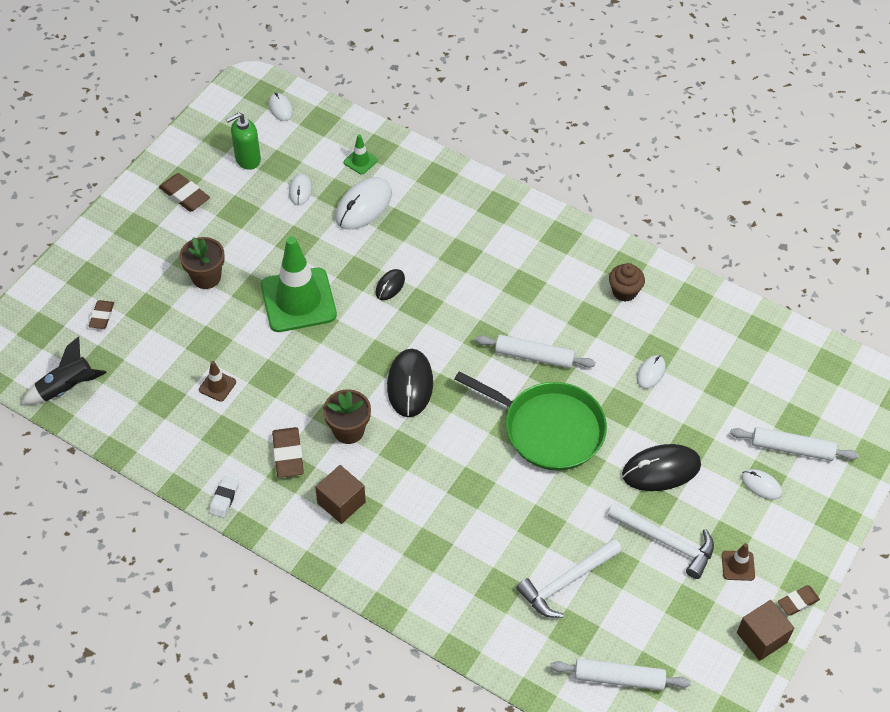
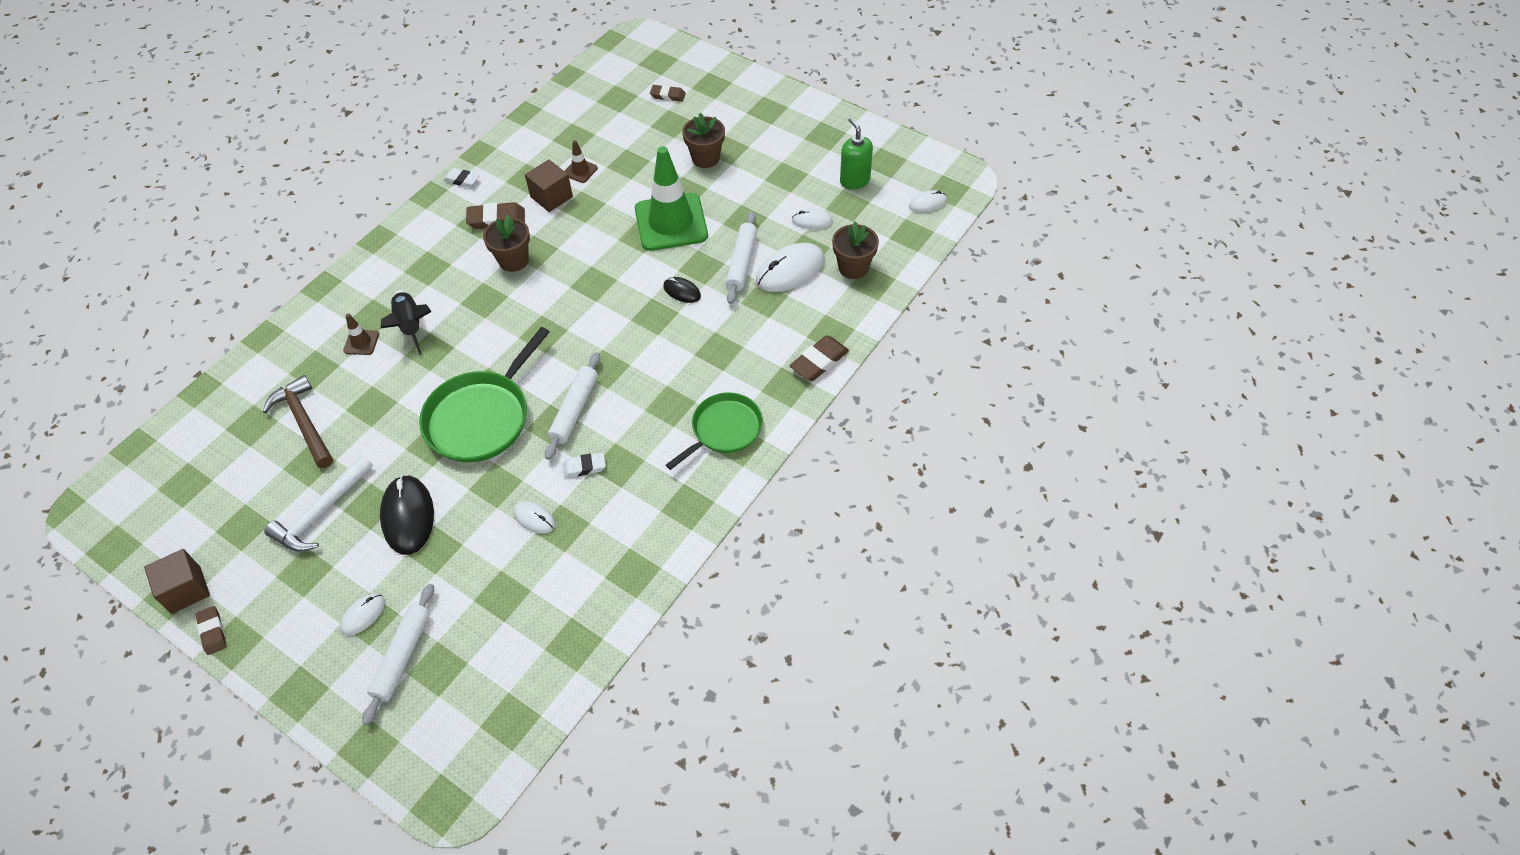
camera: 95 degrees right, 0 degrees up
(67, 388) = (594, 81): black rocket -> black rocket (411, 326)
(185, 195) = (807, 139): brown eraser -> brown eraser (819, 361)
(341, 502) = (437, 256): brown cube -> brown cube (551, 197)
(360, 161) = (853, 267): green traffic cone -> brown flower pot
(363, 206) = (790, 270): white mouse -> white mouse turned 75 degrees counterclockwise
(410, 384) = (557, 306): black mouse -> none
(547, 247) = (724, 430): none -> green pan
(566, 582) = (304, 422): white hammer -> brown hammer
(595, 342) = (584, 467): none -> white eraser
(619, 678) = (191, 458): white rolling pin -> white rolling pin (741, 262)
(624, 292) = (652, 502): brown cupcake -> none
(738, 565) = (273, 577): brown traffic cone -> brown traffic cone (361, 342)

